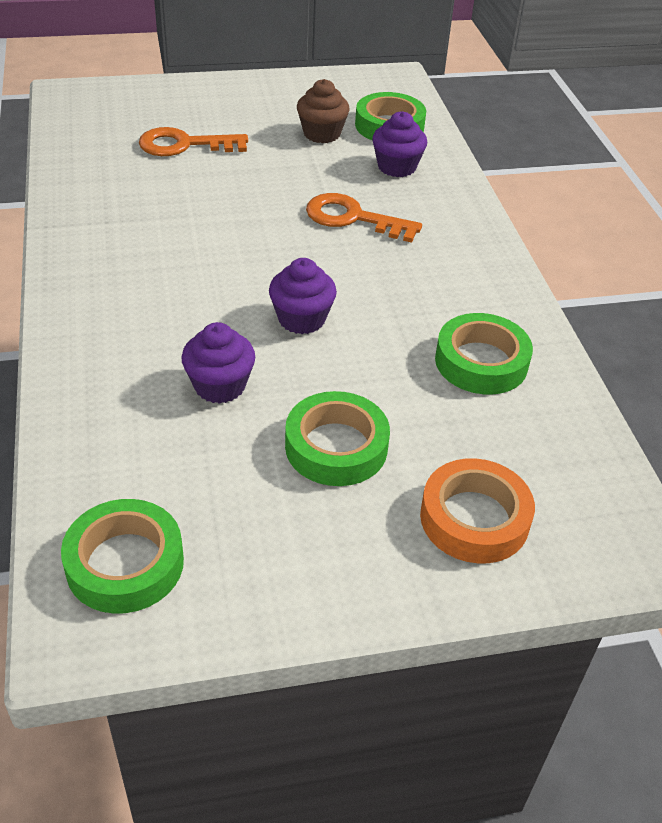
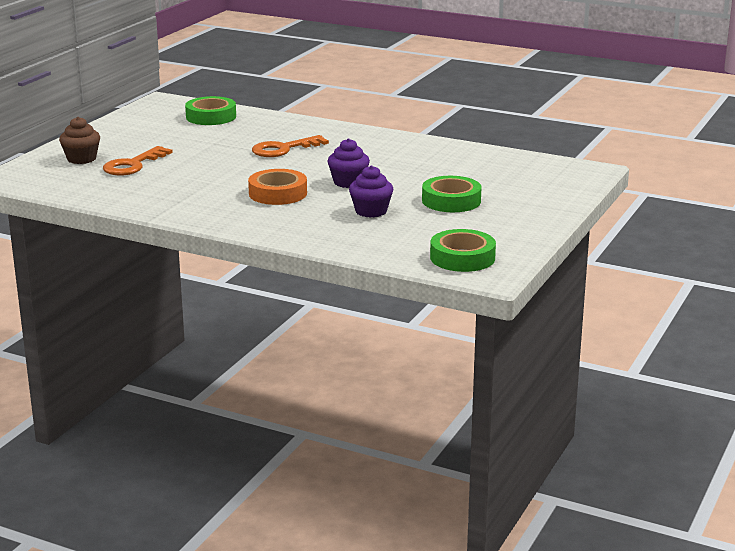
camera: 50 degrees left, 20 degrees down
(321, 134) = (187, 132): brown cupcake -> brown cupcake (81, 159)
(396, 167) = (254, 127): purple cupcake -> none
(474, 518) = (532, 190): orange tape -> orange tape (278, 193)
(481, 362) = (440, 159): green tape -> none

